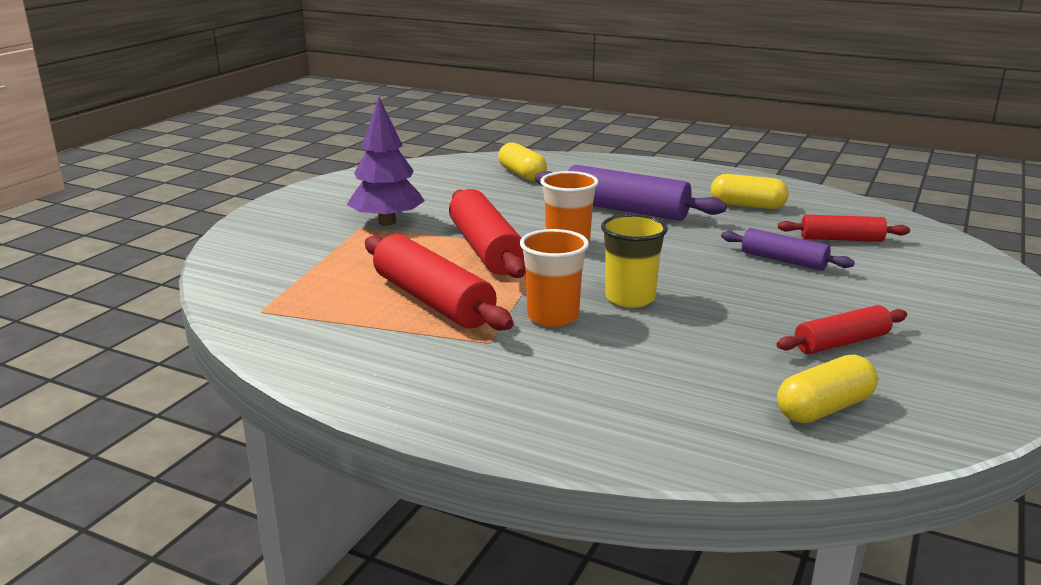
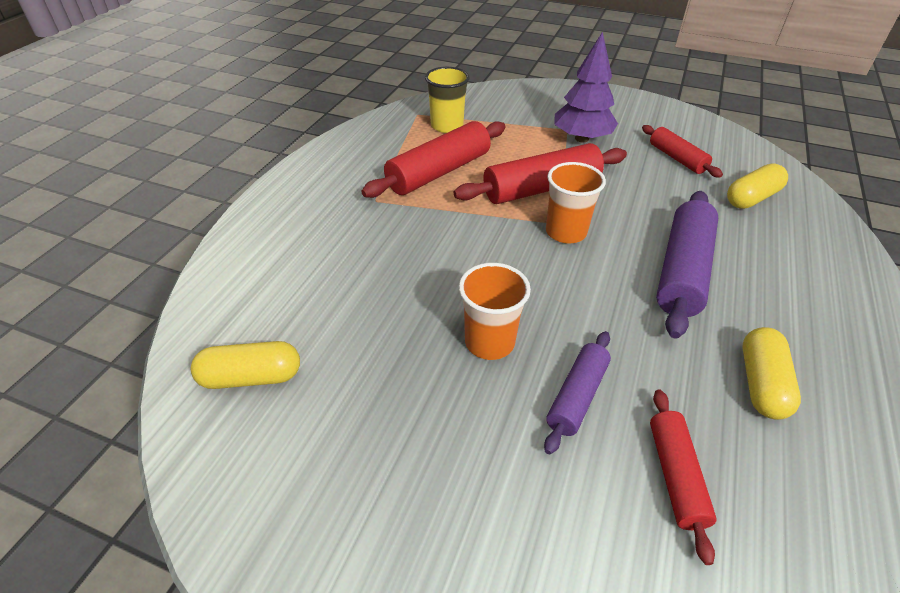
camera: 85 degrees right, 20 degrees up
(553, 316) = (416, 227): orange cup -> orange cup (489, 342)
(630, 298) = (455, 269): yellow cup -> yellow cup (447, 126)
(824, 408) = (251, 377): yellow capsule -> yellow capsule turned 60 degrees counterclockwise
(841, 343) = (369, 414): red rolling pin -> red rolling pin (677, 158)

